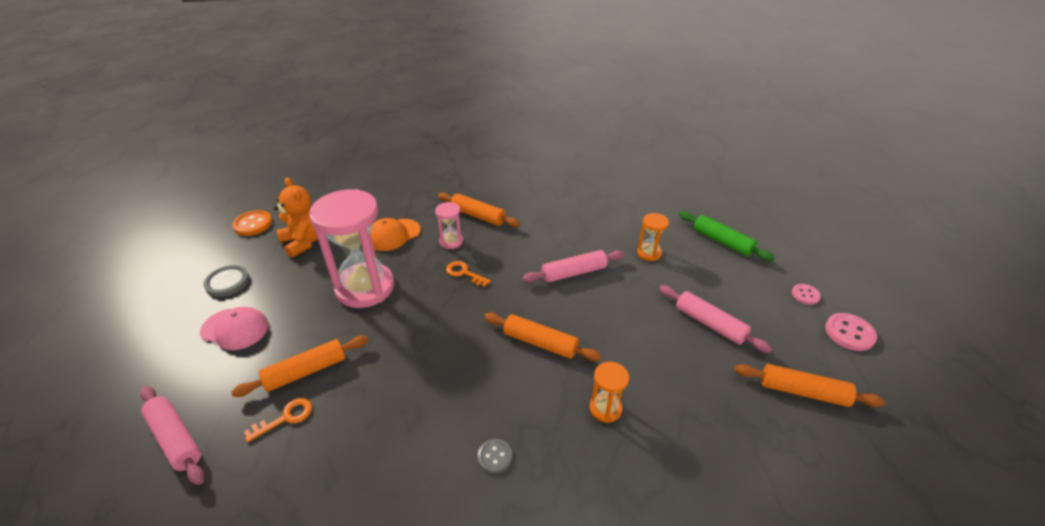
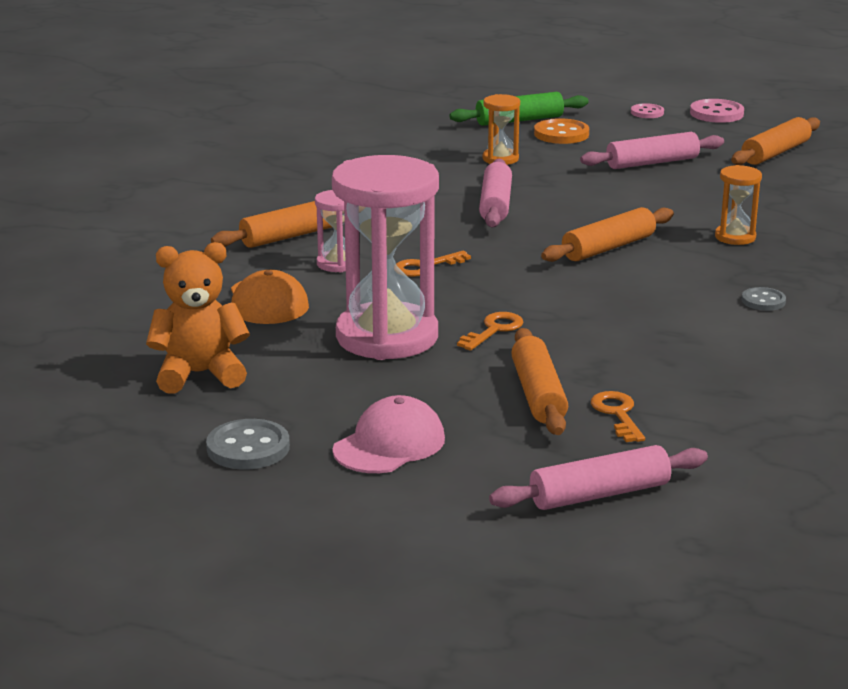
camera: 65 degrees left, 15 degrees down
(253, 224) = (75, 418): orange button -> orange button (561, 134)
(389, 326) = (494, 330): none -> orange key

